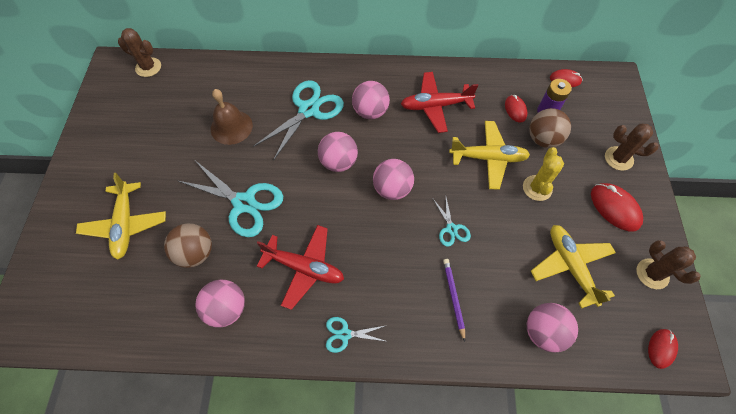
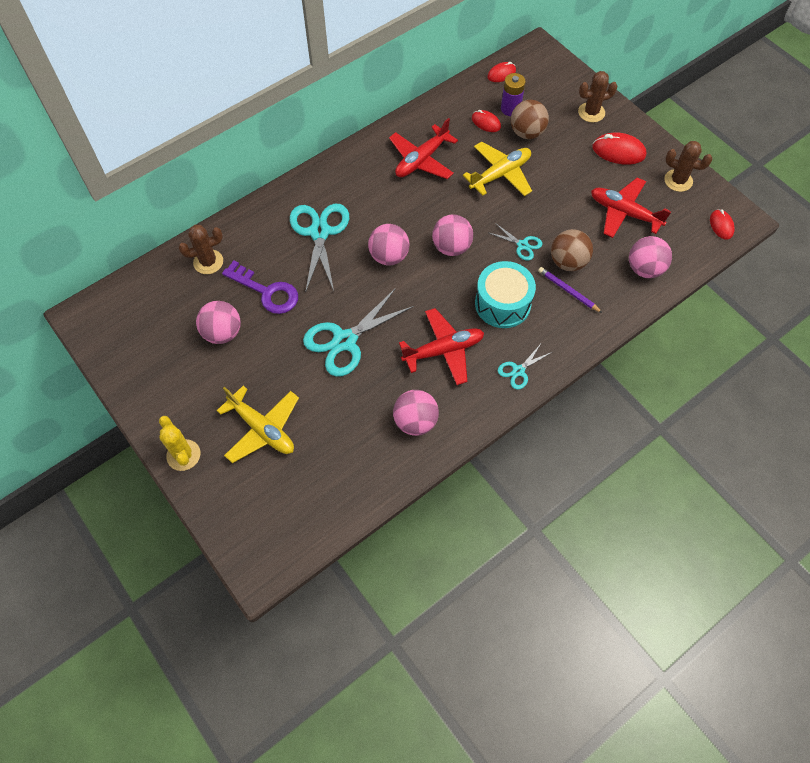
camera: 40 degrees left, 0 degrees up
(148, 67) = (125, 295): brown cactus -> brown cactus (208, 262)
(195, 253) = (347, 404): brown ball -> brown ball (568, 262)
(231, 127) = (266, 291): brown bell -> purple key
(244, 203) = (345, 341): turquoise scissors -> turquoise scissors turned 150 degrees clockwise
(370, 112) = (373, 199): pink ball -> pink ball (222, 333)
(387, 266) = (502, 304): none -> turquoise drum
(537, 188) = (555, 173): yellow cactus -> yellow cactus (183, 455)
(570, 266) = (624, 213): yellow plane -> red plane

